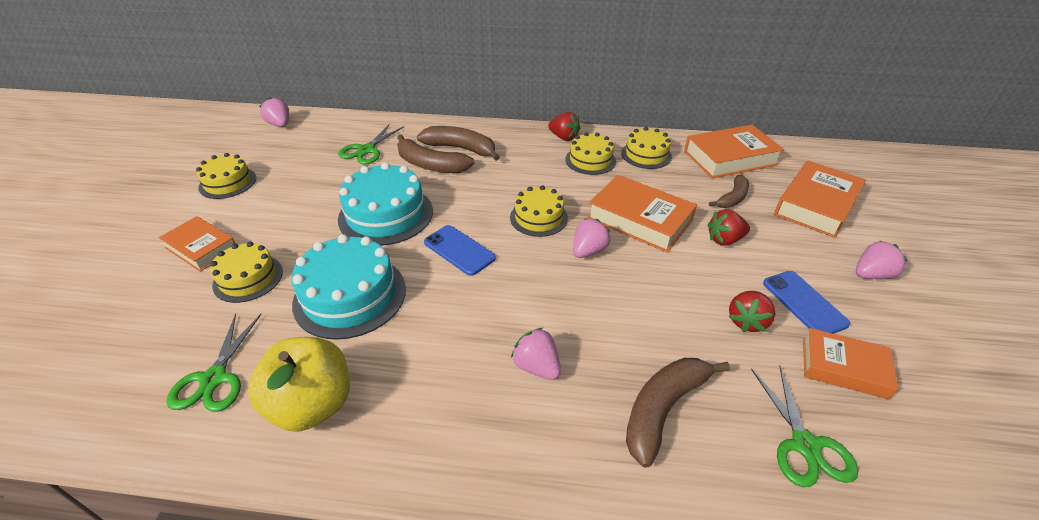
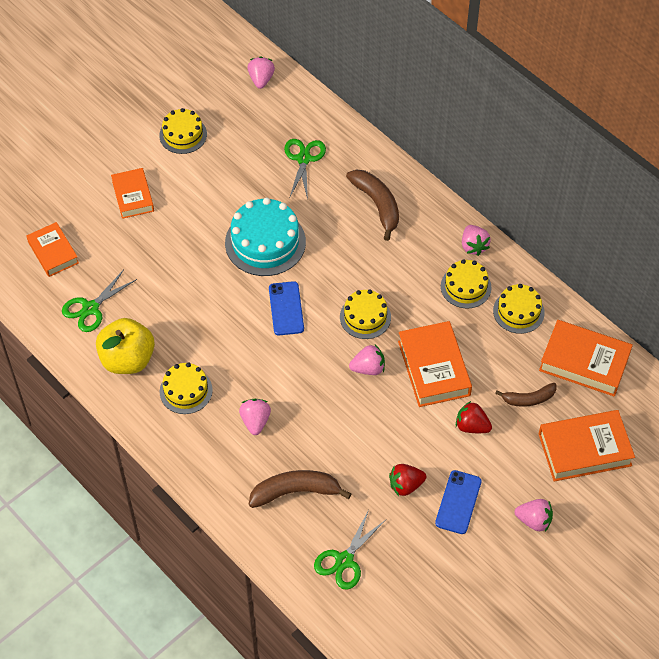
camera: 40 degrees right, 15 degrees up
(248, 278) = (146, 243): yellow cake -> yellow cake (186, 391)
(350, 295) = (193, 299): turquoise cake -> none
(366, 150) = (304, 159): green scissors -> green scissors turned 120 degrees clockwise
(430, 165) = (338, 209): brown banana -> none
(564, 137) = (473, 246): red strawberry -> pink strawberry
(843, 367) = (423, 548): orange book -> orange book (53, 252)

